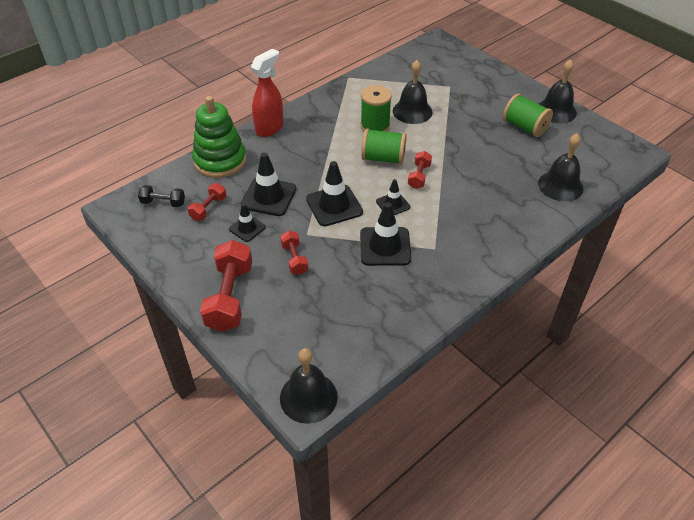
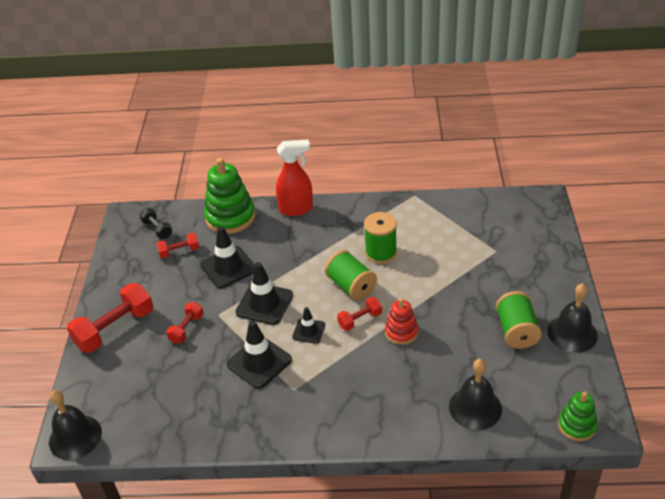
camera: 45 degrees right, 5 degrees down
(247, 228) = (185, 283): black traffic cone -> none
(412, 111) = (430, 257): black bell -> none
(456, 168) = (401, 332): none -> red stacking toy
(625, 160) = (577, 425): none -> green stacking toy

